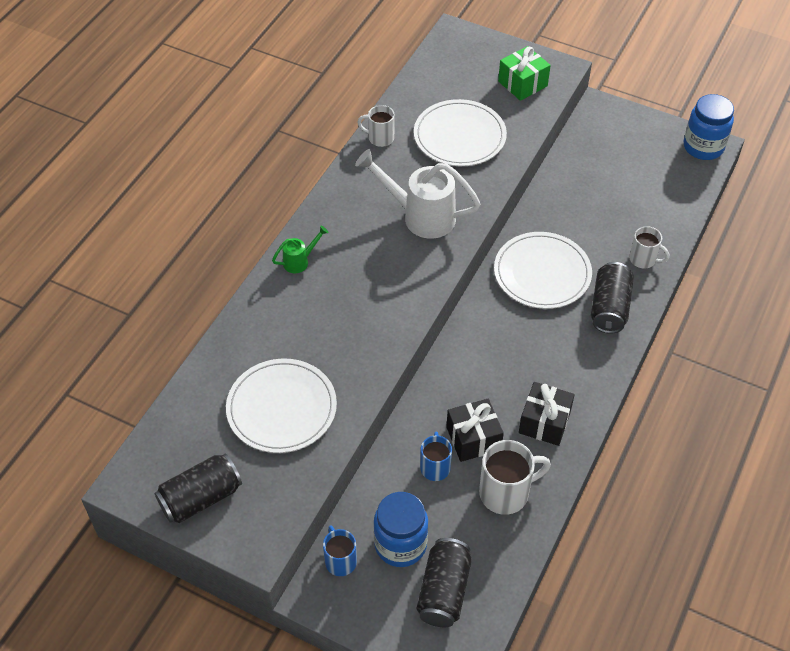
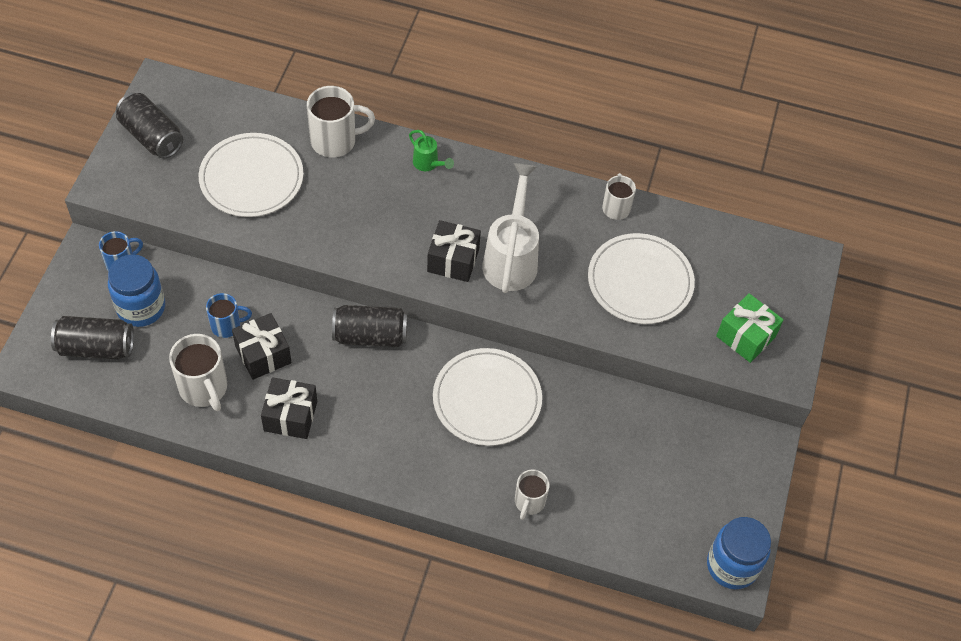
camera: 75 degrees right, 5 degrees up
(252, 332) = (335, 141): none -> white mug
(415, 258) = (453, 260): none -> black gift
(609, 308) = (451, 469): black can -> black can (370, 335)

